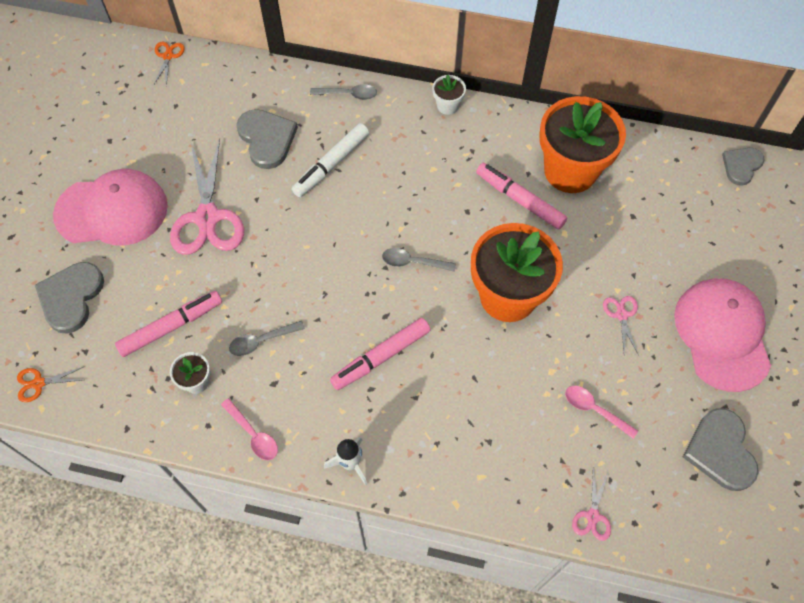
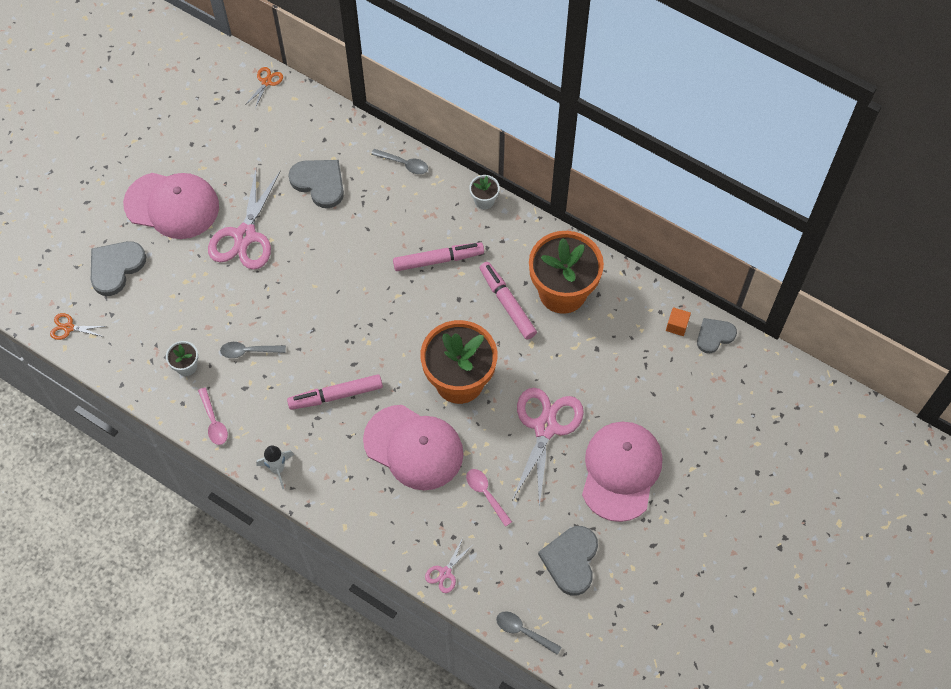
camera: 20 degrees right, 0 degrees up
(171, 327) = (183, 316): pink marker -> pink marker (438, 260)
(267, 139) = (319, 183): grey heart -> grey heart turned 45 degrees counterclockwise
(332, 164) = (364, 222): white marker -> none
(413, 262) = (395, 327): grey spoon -> grey spoon (523, 631)
(492, 385) = (413, 447): none -> pink cap
(621, 315) = (545, 427): pink scissors -> pink scissors, size x2.21
(700, 168) = (677, 326): none -> orange cube

